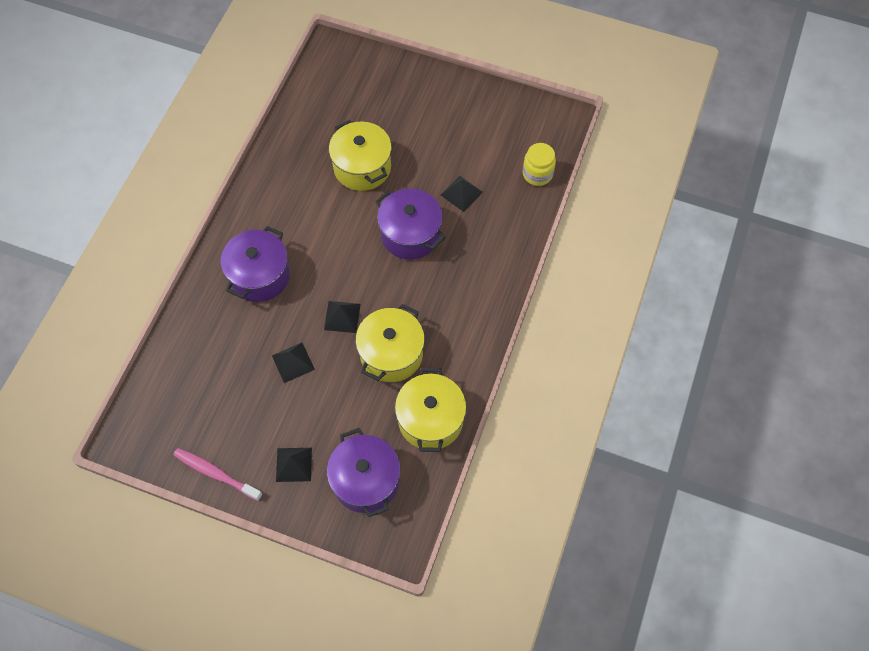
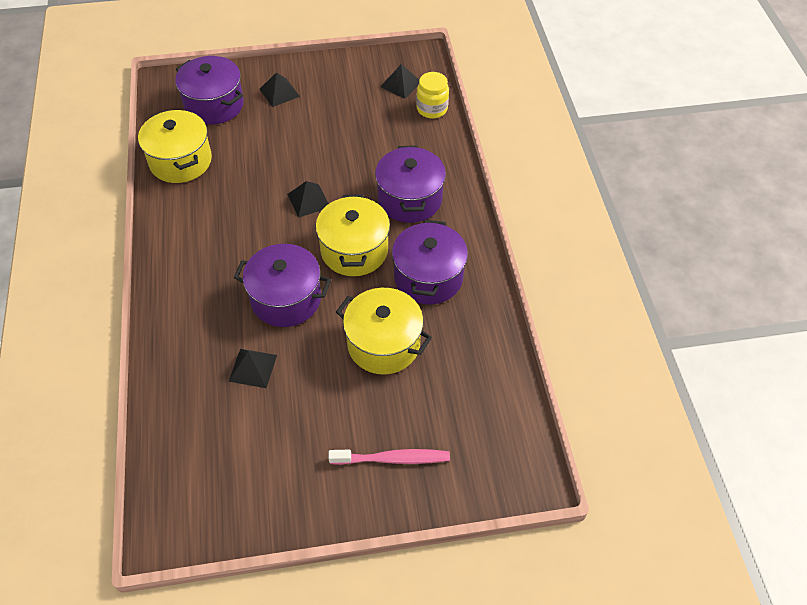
camera: 150 degrees right, 10 degrees down
(216, 474) = (336, 66): pink toothbrush -> pink toothbrush (392, 459)
(293, 362) = (328, 151): black pyramid -> black pyramid (401, 84)
(296, 201) = (428, 277): none -> purple pot
(391, 354) = (243, 192): yellow pot -> yellow pot (354, 250)
(537, 174) = (170, 435): yellow jar -> yellow jar (432, 109)

